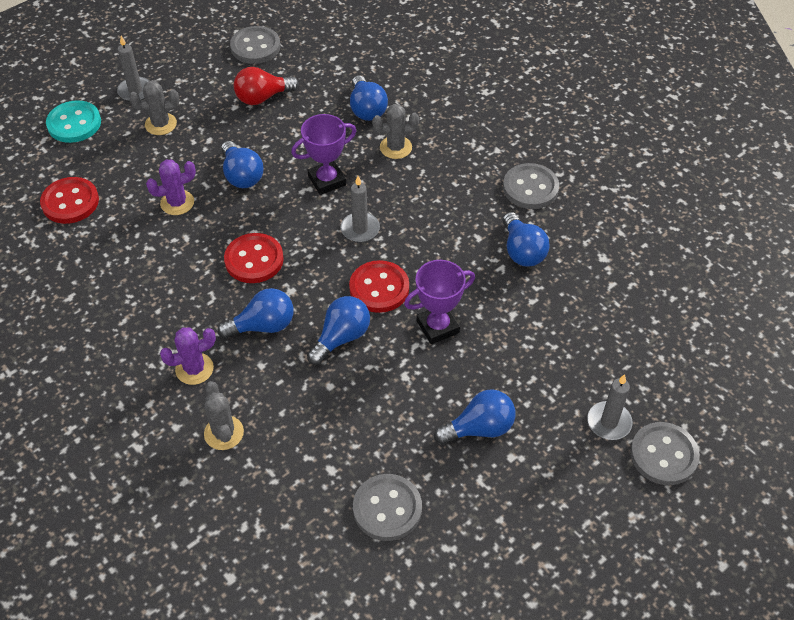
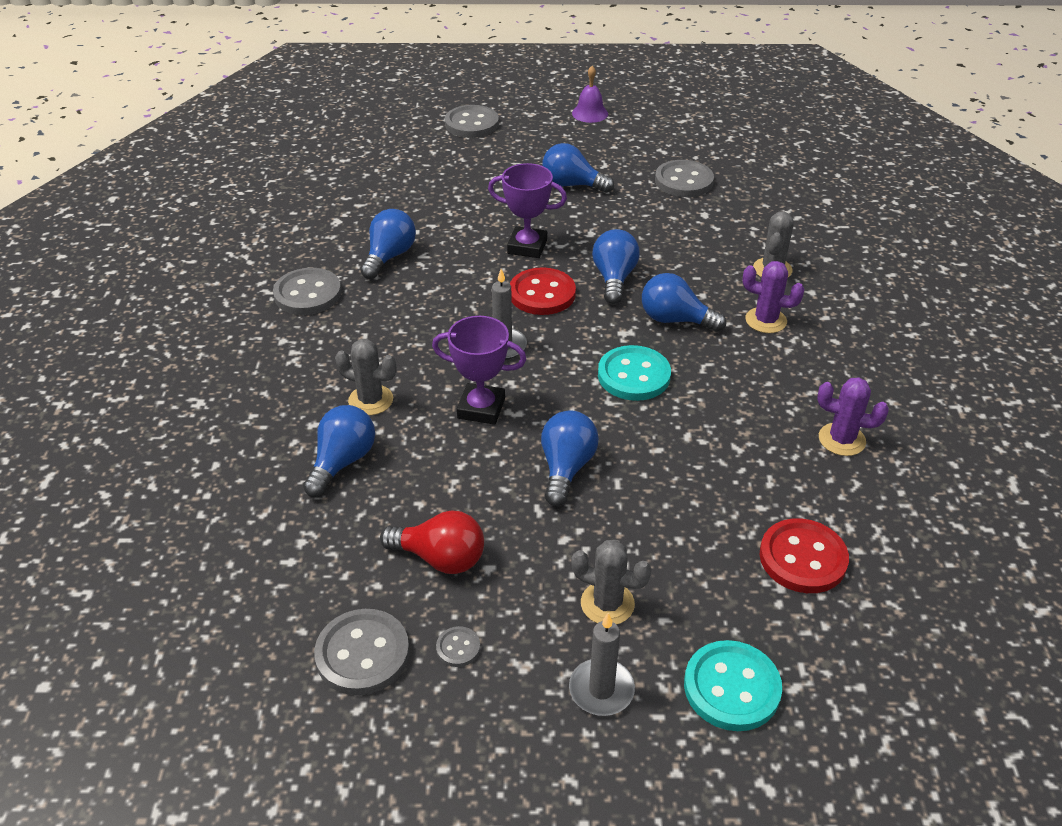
camera: 140 degrees left, 10 degrees down
(177, 203) = (668, 479): purple cactus -> purple cactus (841, 440)
(215, 71) = (458, 648): none -> grey button
(254, 260) = (634, 375): red button -> turquoise button
(341, 337) = (614, 278): blue light bulb -> blue light bulb turned 105 degrees clockwise
(579, 564) = (590, 113): none -> purple bell
(609, 422) = (481, 149): grey candle -> none

